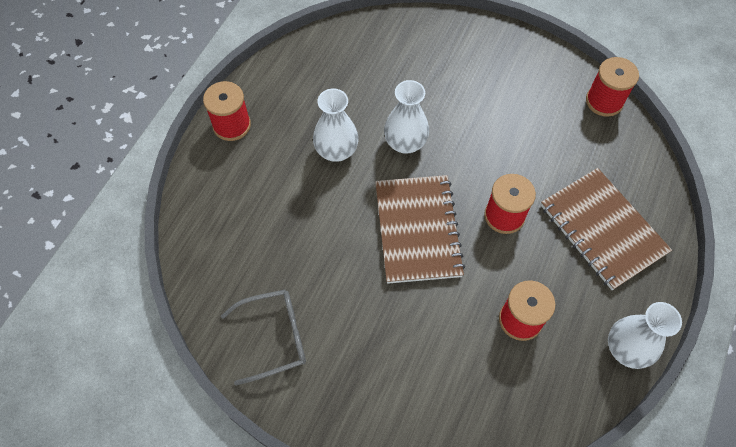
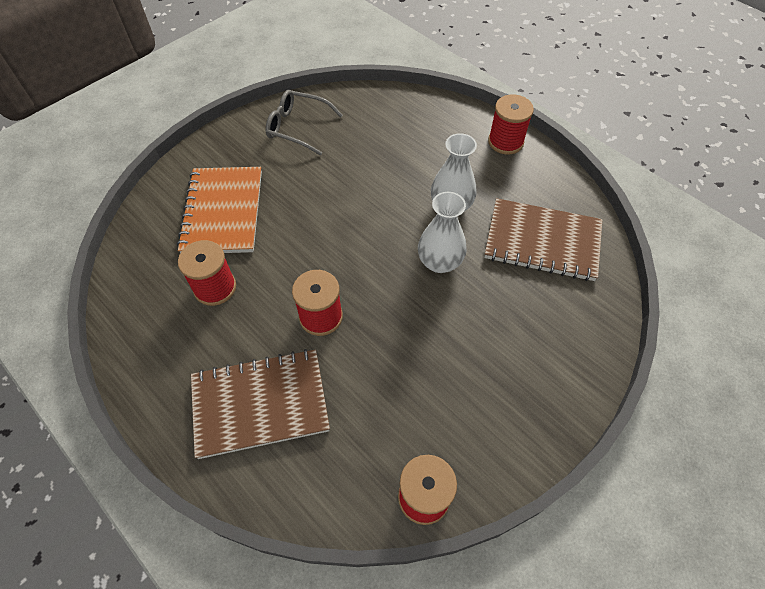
camera: 110 degrees right, 5 degrees down
(274, 337) = (297, 127): grey glasses -> grey glasses turned 105 degrees clockwise
(417, 230) = (340, 241): brown notebook -> brown notebook (542, 241)
(429, 359) = (223, 212): none -> orange notebook
(626, 349) = (135, 363): white vase -> none

